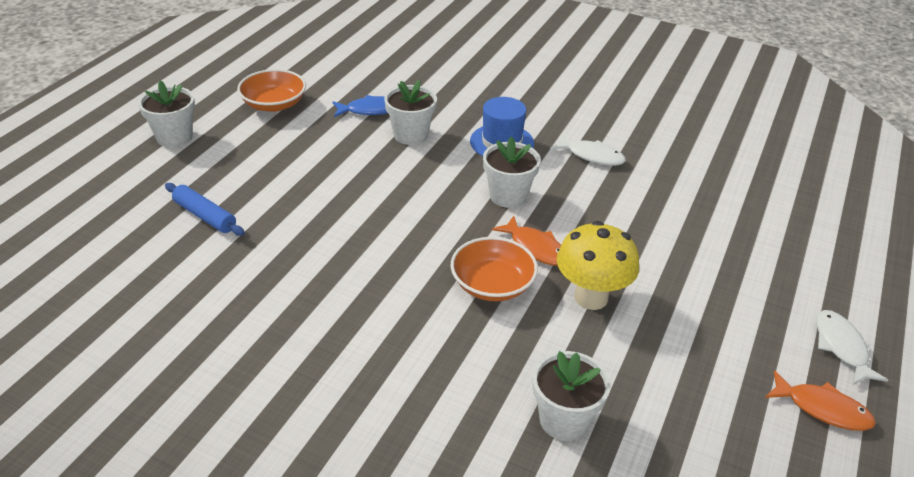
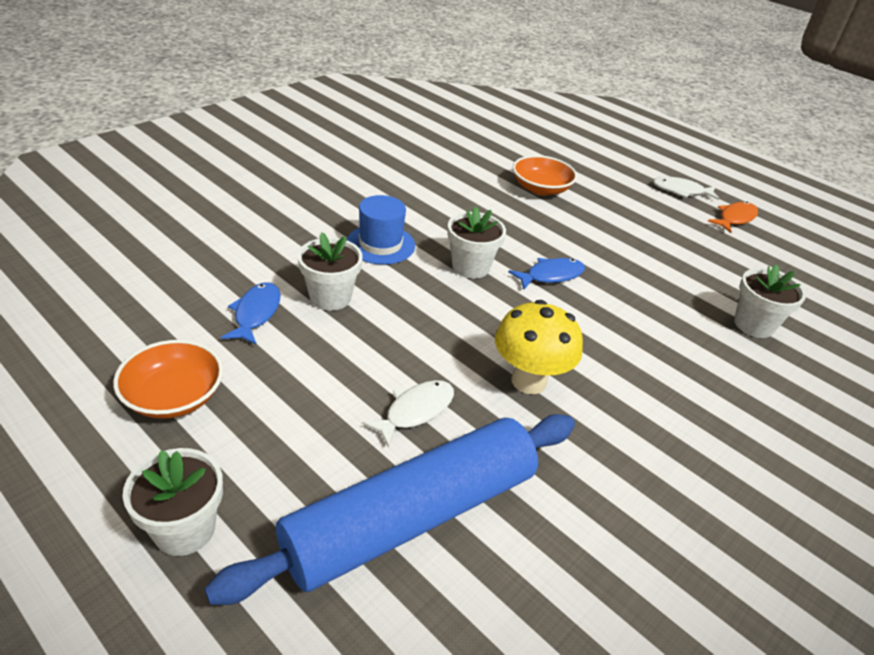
camera: 75 degrees left, 0 degrees up
(205, 216) = (411, 517): blue rolling pin -> blue rolling pin, size x2.39
(492, 285) = (595, 314): orange bowl -> orange bowl (541, 188)
(535, 248) = (551, 275): orange fish -> blue fish
(591, 156) = (430, 205): white fish -> white fish (415, 411)
(591, 297) = (620, 268): yellow mushroom -> yellow mushroom (528, 381)

